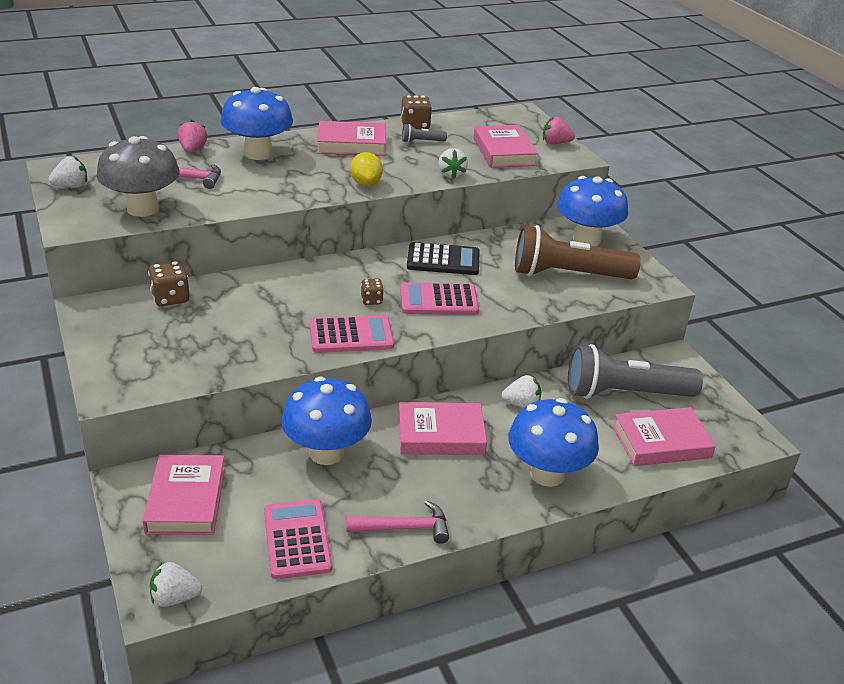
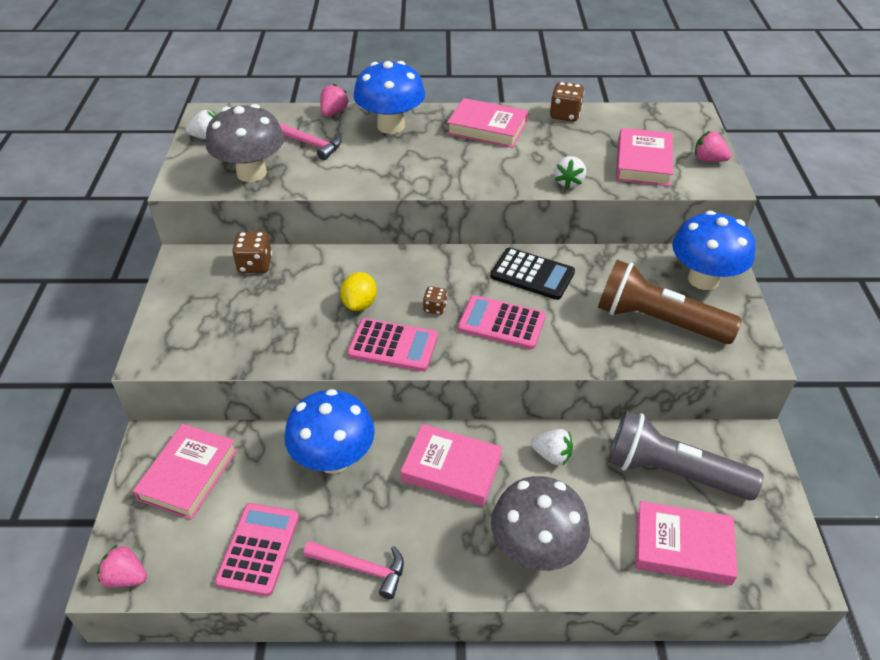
camera: 25 degrees right, 10 degrees up
(174, 598) = (126, 577): white strawberry -> pink strawberry
(366, 183) = (474, 179): yellow lemon -> yellow lemon (360, 304)
(421, 141) = (561, 135): grey flashlight -> none
(547, 474) = (535, 549): blue mushroom -> grey mushroom

